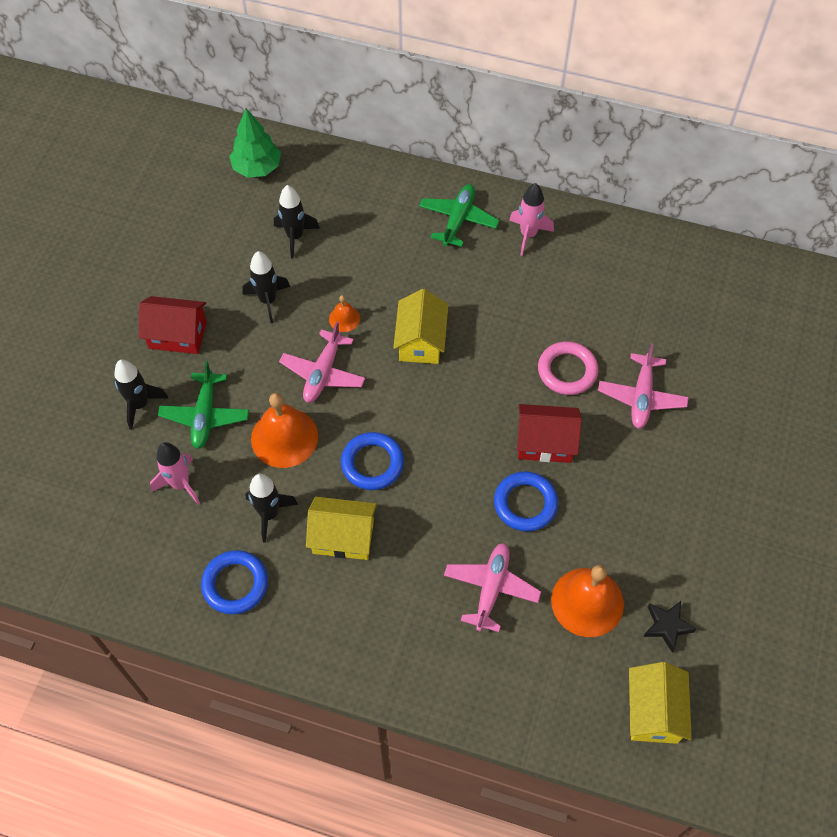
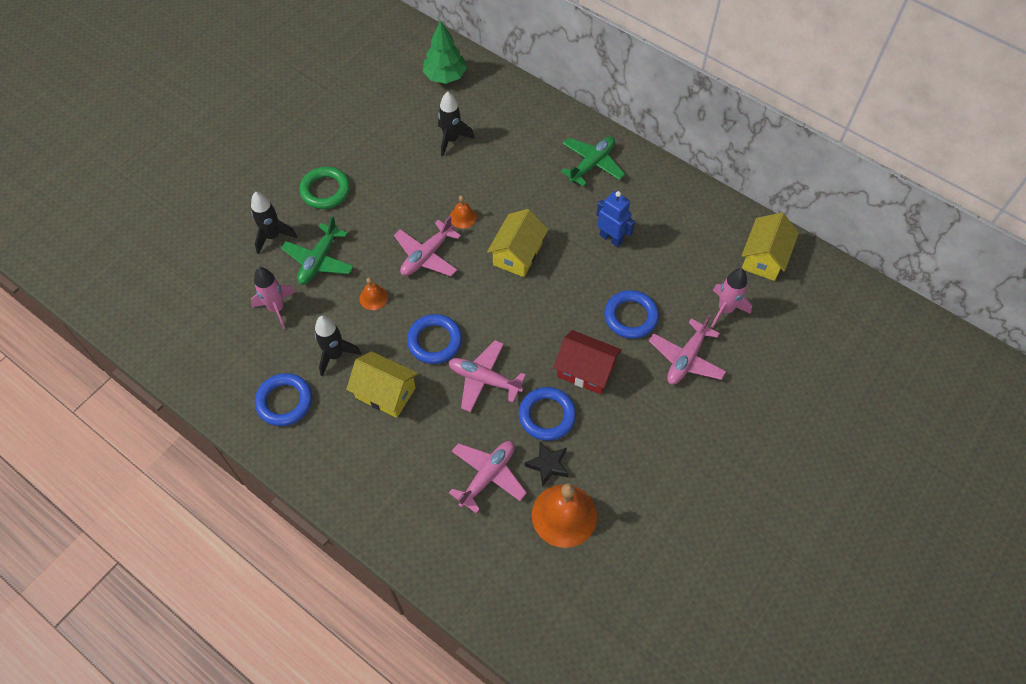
camera: 20 degrees right, 0 degrees up
(177, 335) = (325, 190): red house -> green ring
(268, 300) = (408, 184): black rocket -> none
(284, 437) = (373, 297): orange bell -> orange bell, size x0.49
(443, 487) = (484, 379): none -> pink plane
(512, 293) = (611, 238): none -> blue robot
(528, 235) = (646, 194): pink rocket -> pink rocket (725, 309)
(567, 371) = (630, 317): pink ring -> blue ring
(653, 711) = (581, 628): yellow house -> yellow house (764, 258)
(667, 626) = (624, 560): black star -> black star (548, 465)

